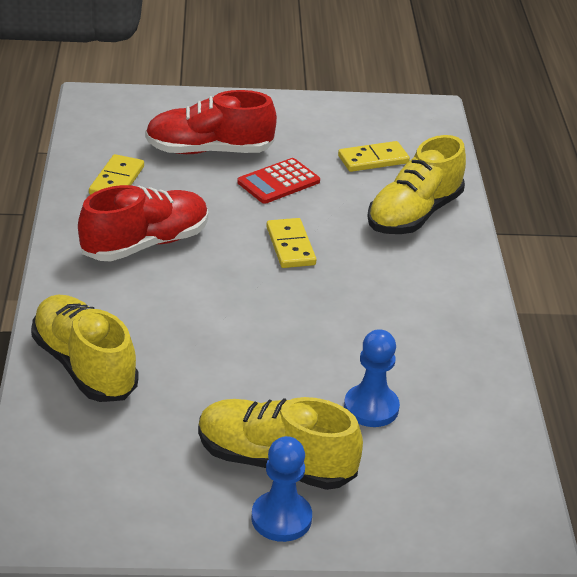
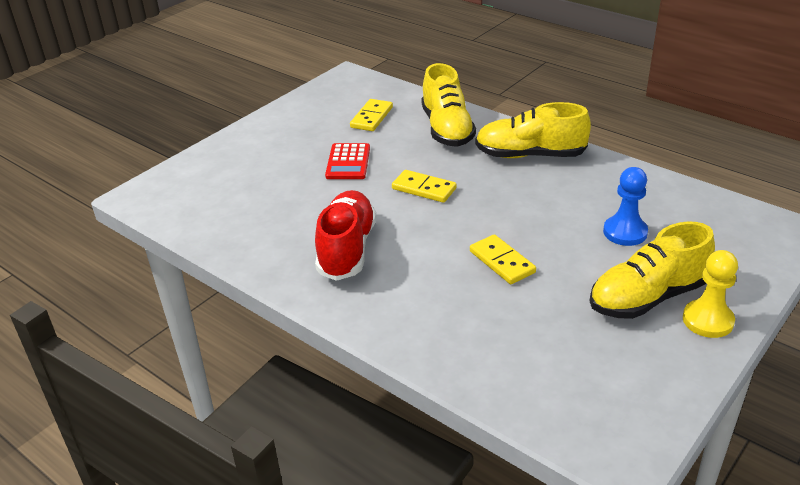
camera: 45 degrees left, 0 degrees up
(84, 366) = (459, 342): yellow shoe -> yellow shoe (530, 155)
(117, 181) = (254, 229): yellow domino -> yellow domino (502, 262)
(209, 151) = (274, 174): red shoe -> none
(281, 518) = (707, 320): blue pawn -> yellow pawn

